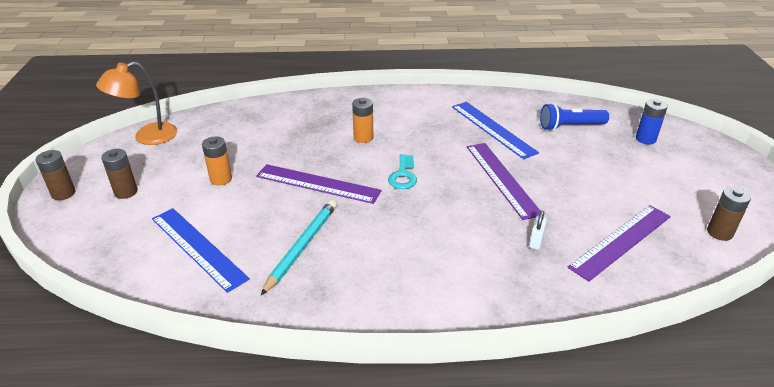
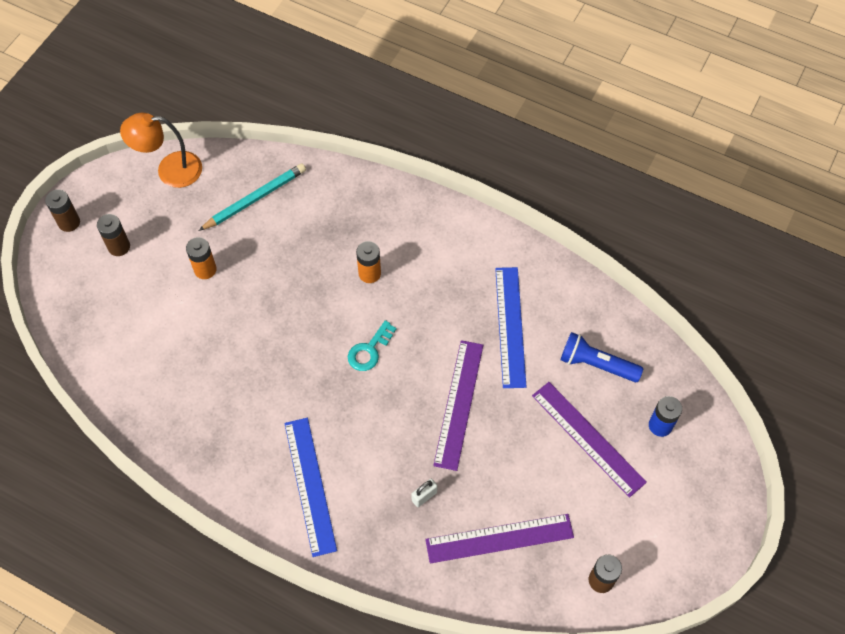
camera: 30 degrees right, 25 degrees up
(198, 247) = (145, 351): blue ruler -> blue ruler (310, 485)
(302, 246) = (226, 394): turquoise pencil -> turquoise pencil (255, 198)
(318, 183) = (285, 321): purple ruler -> purple ruler (588, 438)

